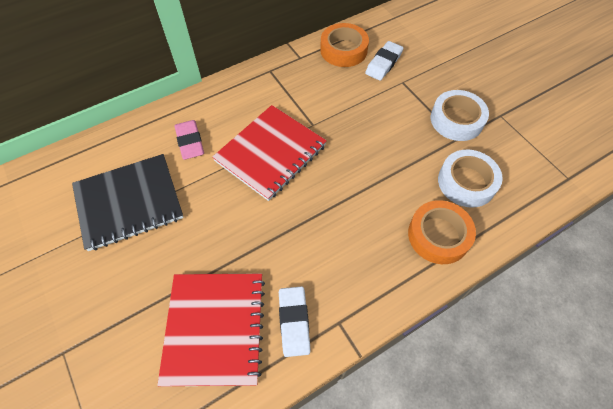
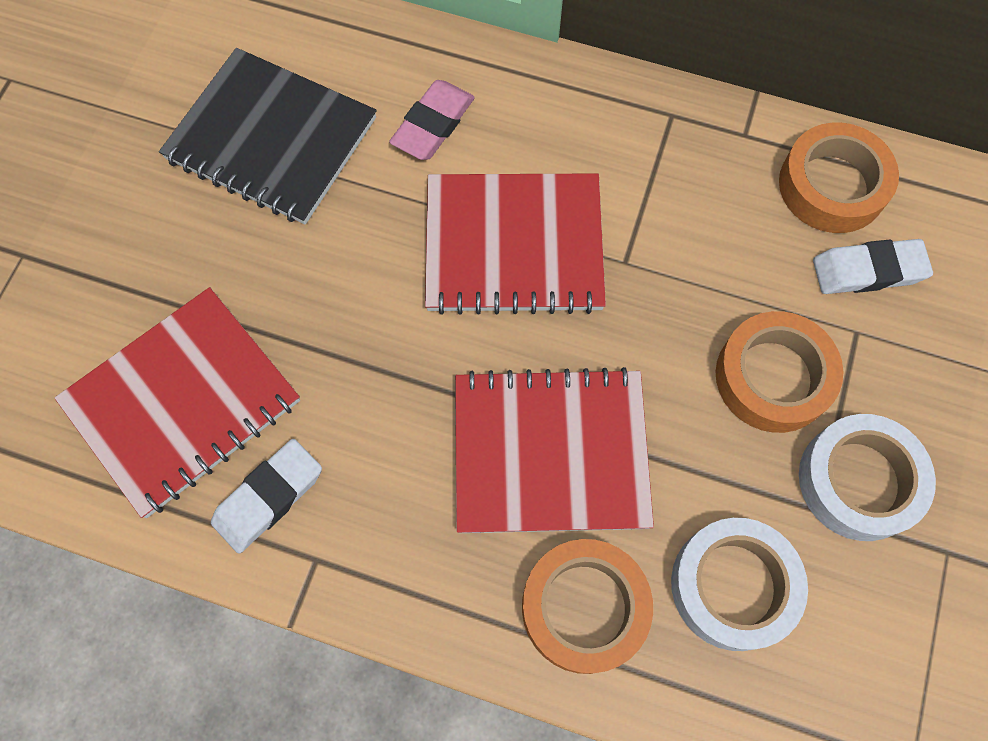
camera: 50 degrees right, 10 degrees up
(366, 202) = (550, 452): none -> red notebook
(398, 115) = (773, 377): none -> orange tape

